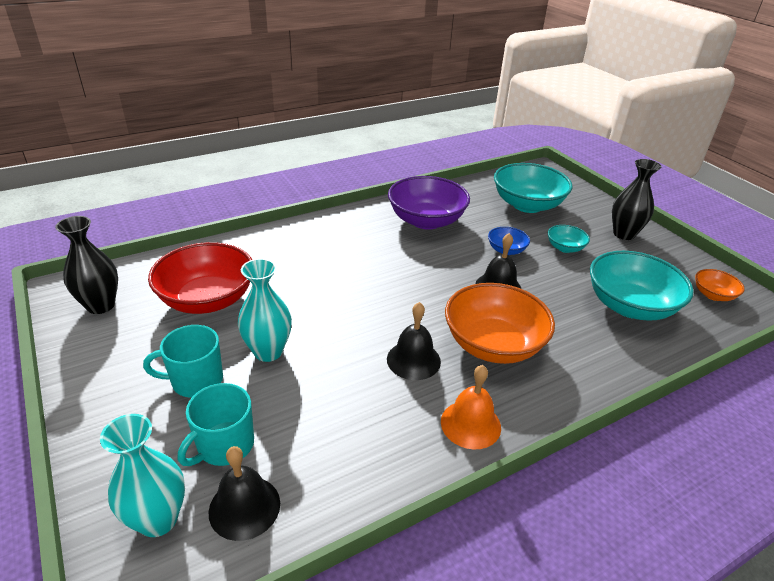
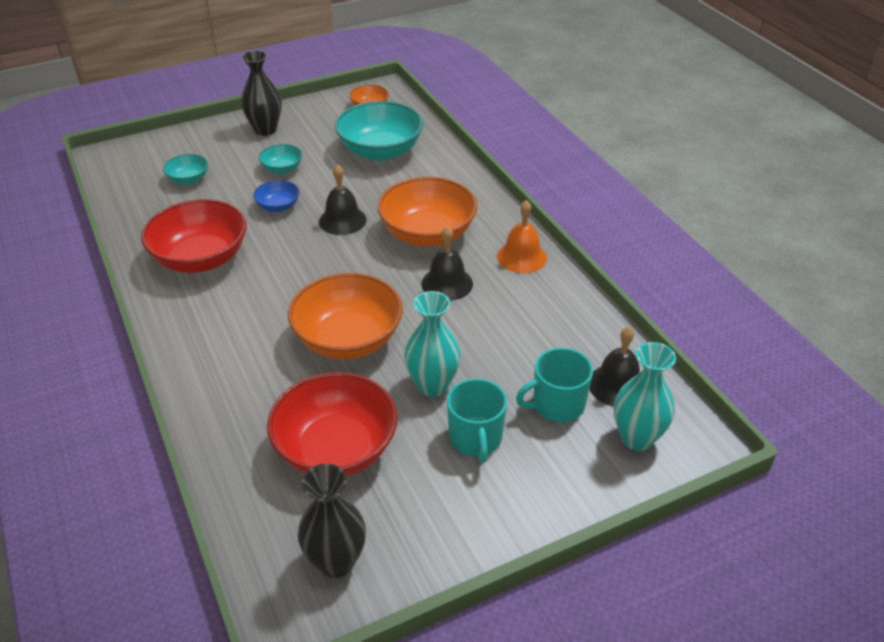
camera: 85 degrees left, 5 degrees up
(224, 445) = (557, 405): turquoise mug -> turquoise mug turned 120 degrees clockwise
(331, 299) = (348, 339): none -> orange bowl
(426, 221) = (201, 258): purple bowl -> red bowl
(527, 205) = (188, 179): turquoise bowl -> turquoise bowl, size x0.48

